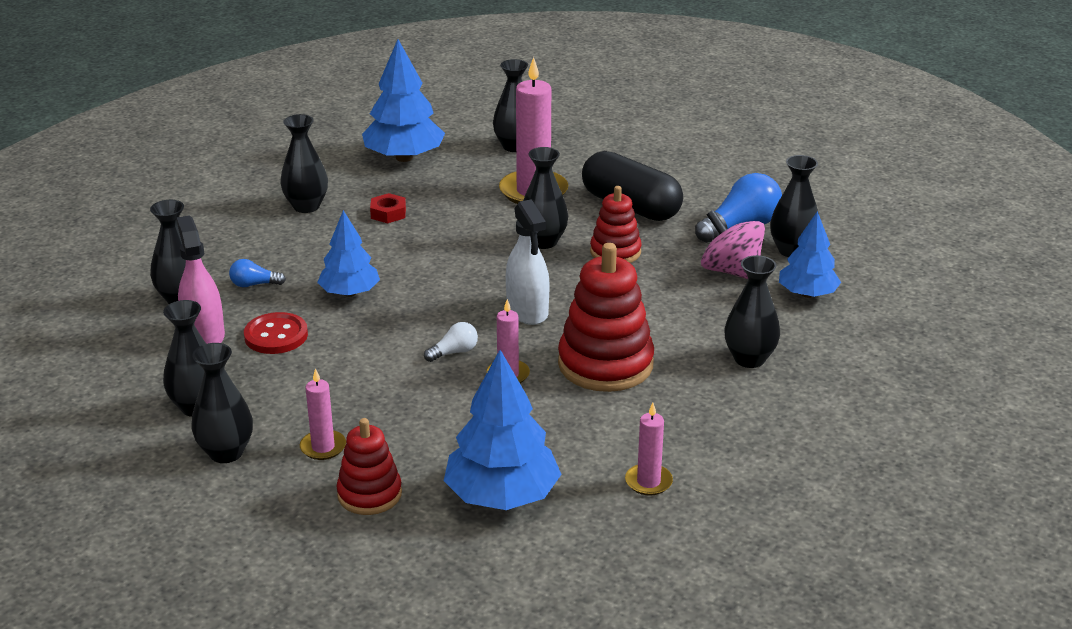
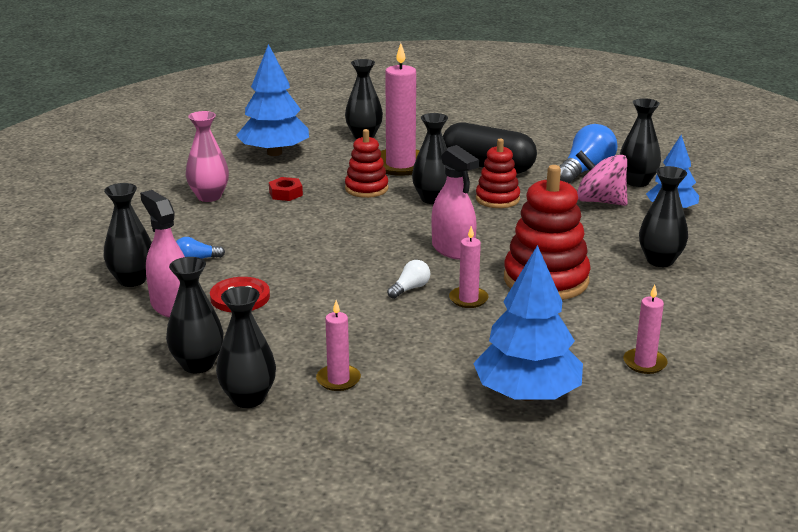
camera: 15 degrees left, 5 degrees down
(306, 206) = (209, 196): black vase -> pink vase
(350, 293) = (288, 256): blue tree -> none
(369, 494) = (406, 412): red stacking toy -> red stacking toy (366, 189)
(527, 311) = (453, 249): white spray bottle -> pink spray bottle

